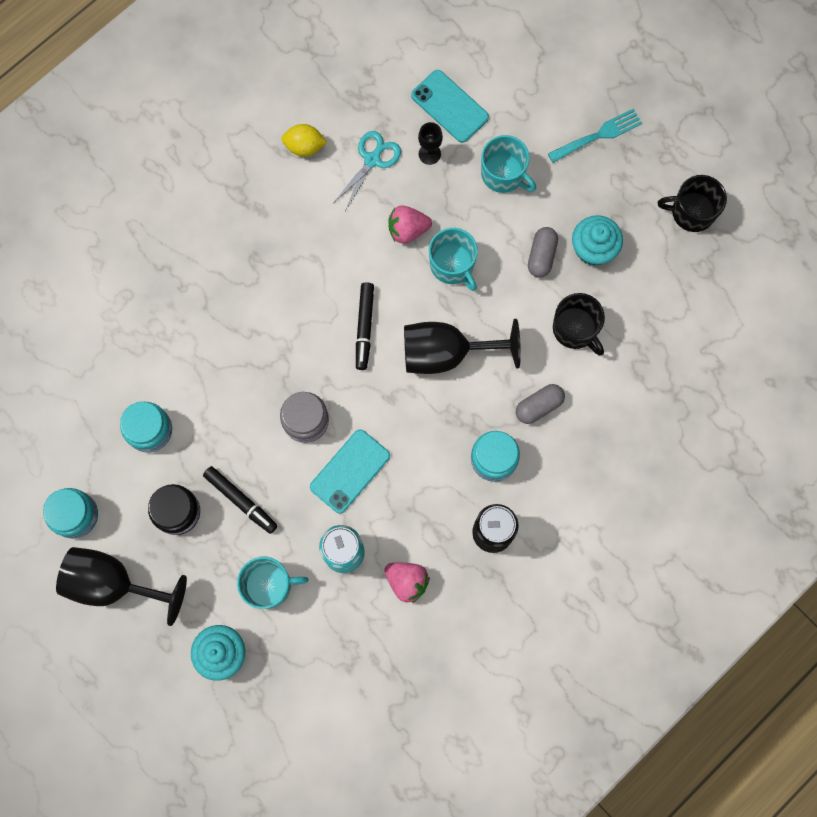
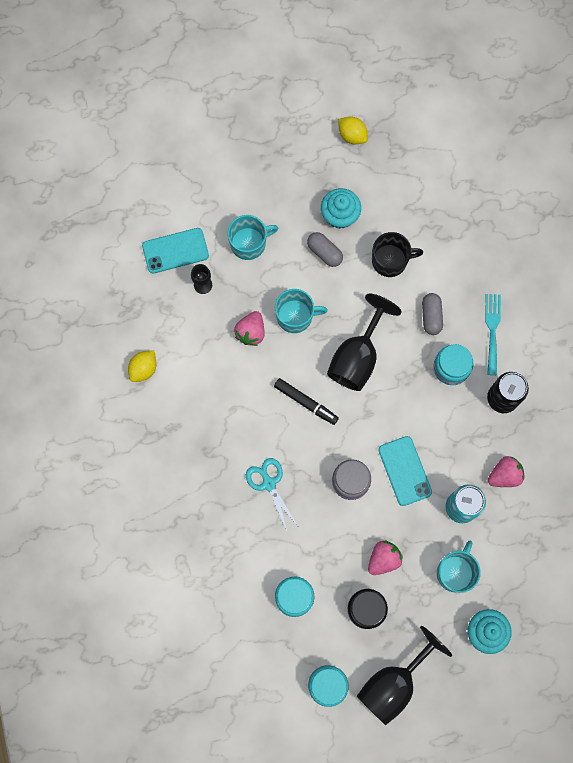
camera: 60 degrees left, 0 degrees up
(241, 501) = (383, 559): black marker -> pink strawberry
(372, 159) = (183, 327): turquoise scissors -> turquoise scissors (269, 483)
(597, 136) = (259, 164): turquoise fork -> turquoise fork (492, 331)
(691, 212) = (352, 135): black mug -> yellow lemon

